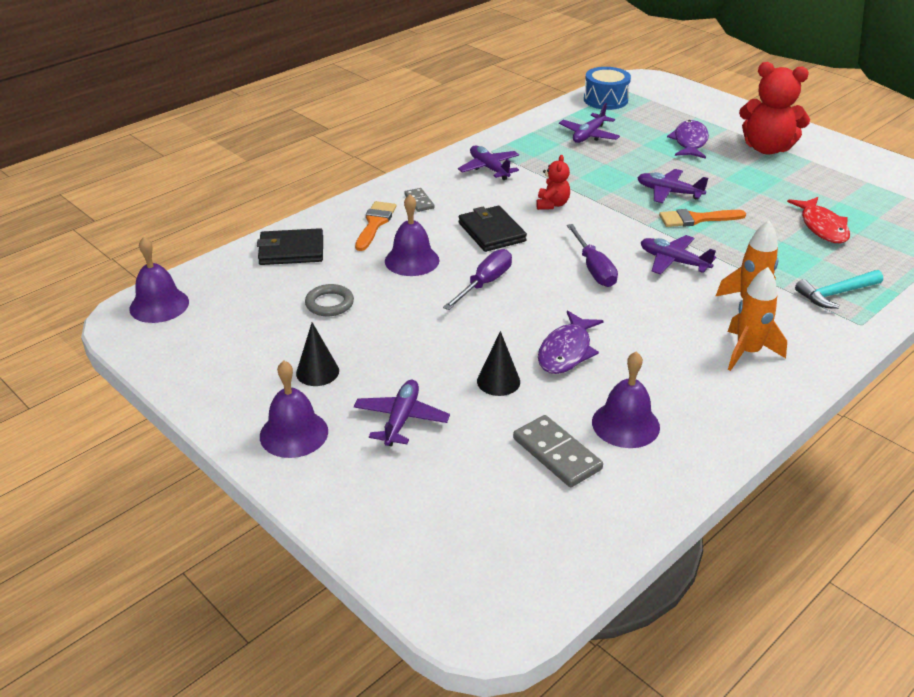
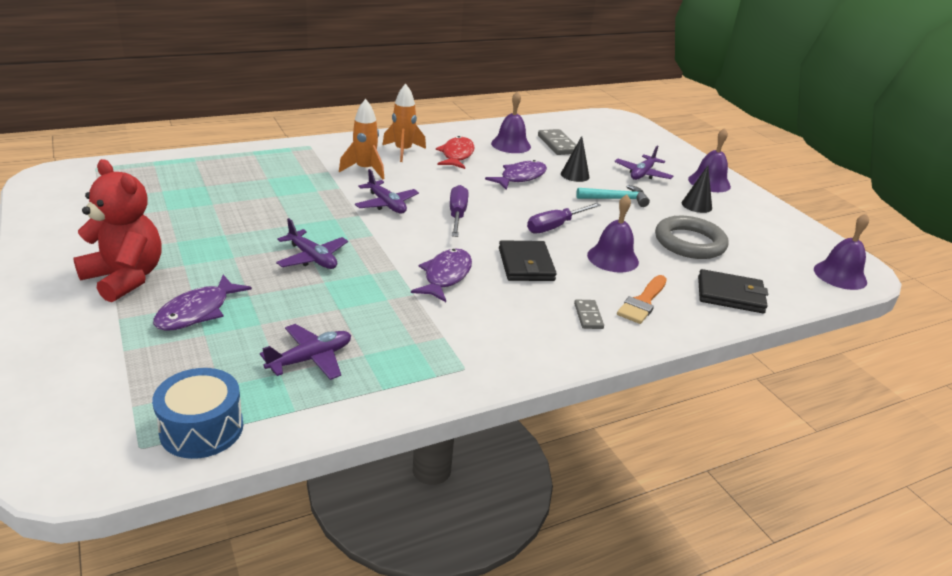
camera: 165 degrees left, 5 degrees down
(329, 303) = (689, 242): grey ring -> grey ring, size x1.76
(489, 168) = (484, 339): purple plane -> none
(552, 204) = (445, 276): red teddy bear -> purple fish
(696, 219) = (321, 228): orange brush -> none
(822, 227) = (224, 196): red fish -> red fish (457, 155)
(836, 294) = (297, 160): turquoise hammer -> turquoise hammer (616, 199)

